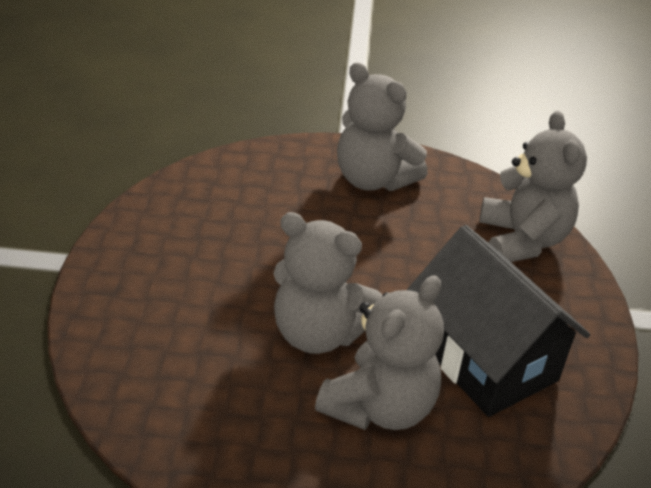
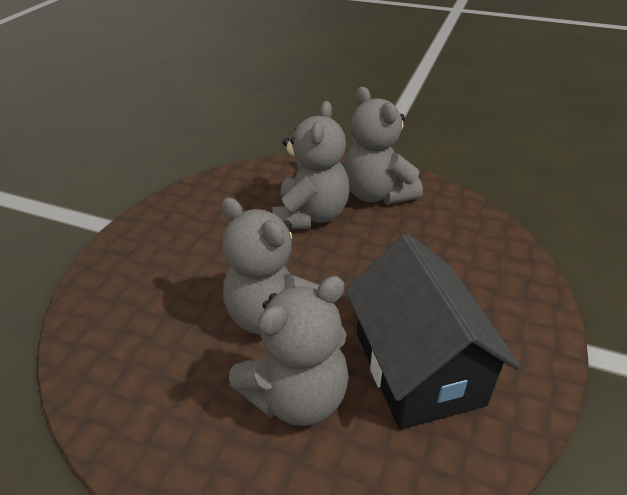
camera: 20 degrees right, 0 degrees up
(522, 240) = (494, 262): grey teddy bear -> grey teddy bear (310, 215)

